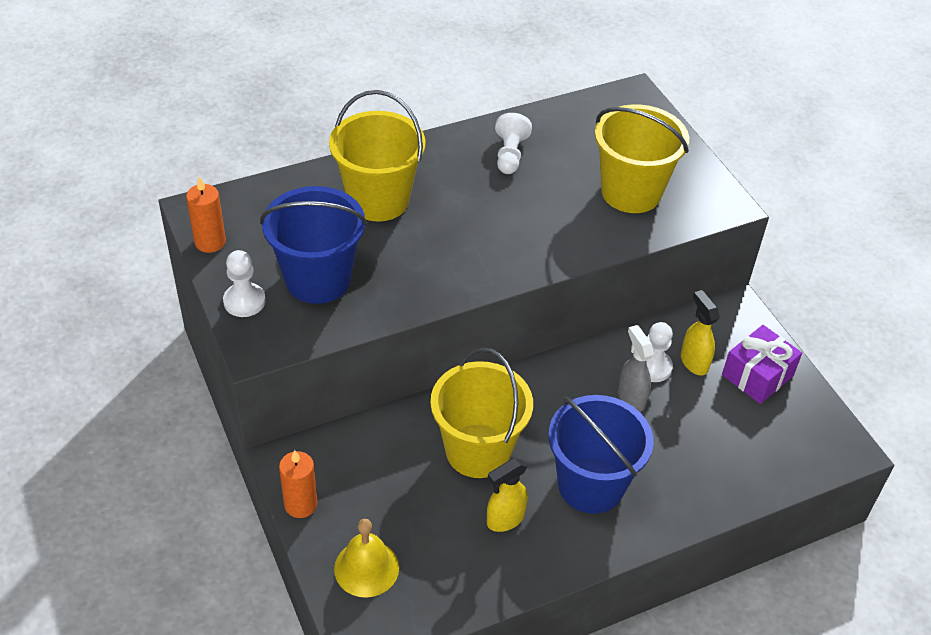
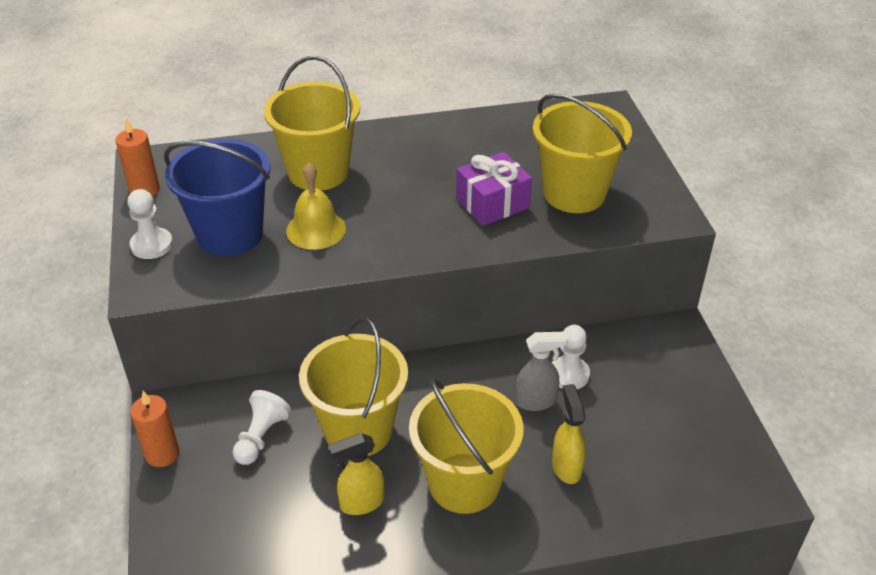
camera: 15 degrees right, 5 degrees down
(366, 568) = (201, 528): yellow bell -> yellow bell (316, 229)
(510, 155) = (463, 147): white pawn -> white pawn (261, 437)
(591, 485) = (464, 483): blue bucket -> yellow bucket
(631, 397) = (536, 401): grey spray bottle -> grey spray bottle turned 90 degrees clockwise
(694, 362) = (614, 376): yellow spray bottle -> yellow spray bottle (566, 467)
(757, 375) = (681, 399): purple gift -> purple gift (492, 203)

